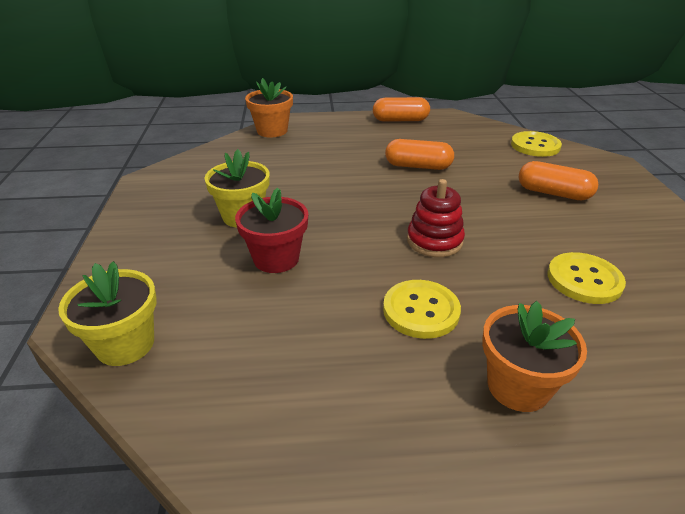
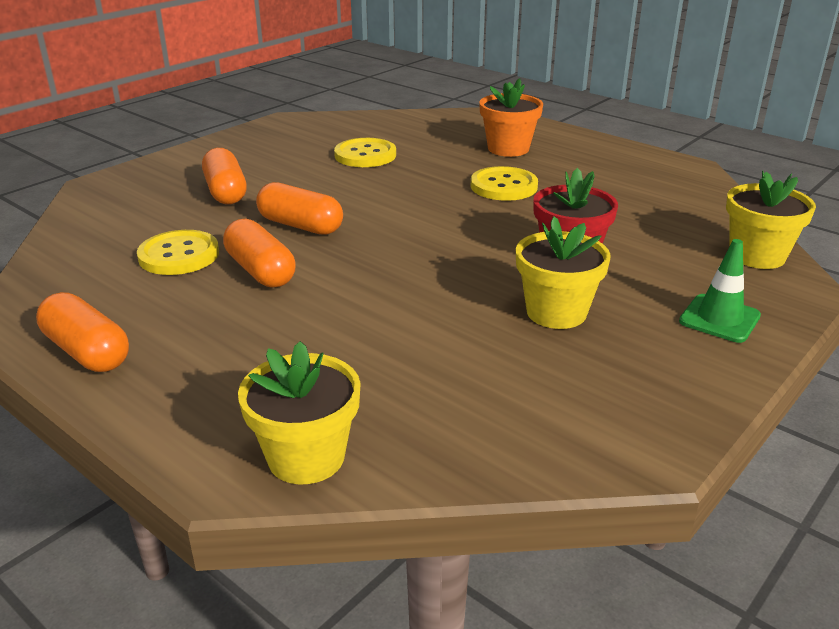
camera: 135 degrees left, 5 degrees down
(138, 259) = (719, 319): none -> green traffic cone
(272, 131) = (306, 457): orange flower pot -> yellow flower pot
(434, 241) = (409, 210): red stacking toy -> none
(461, 195) = (300, 225): none -> orange capsule
(535, 146) = (89, 228): yellow button -> yellow button (179, 255)

